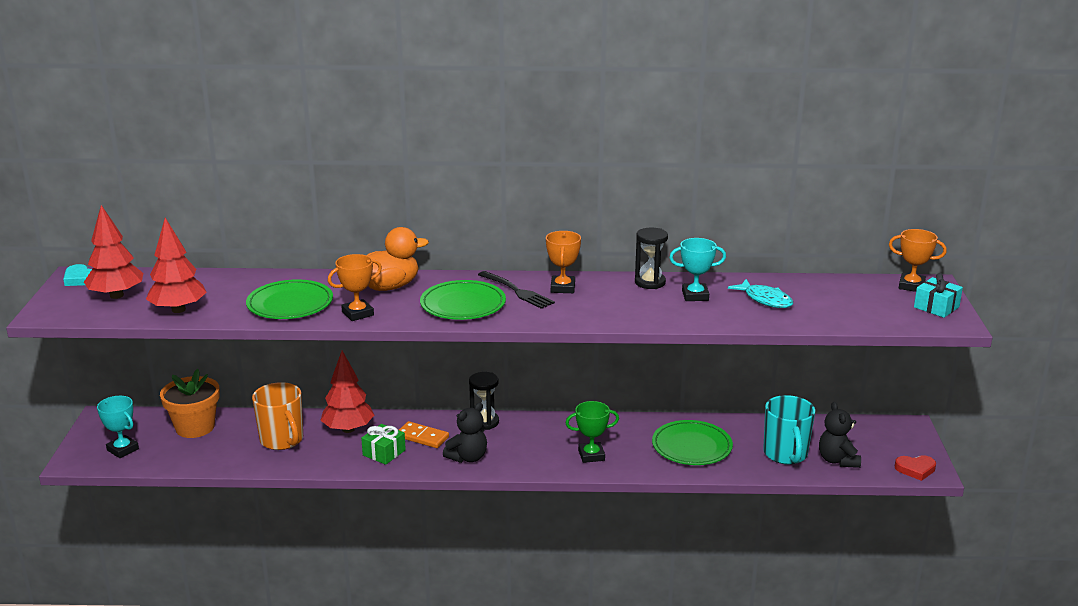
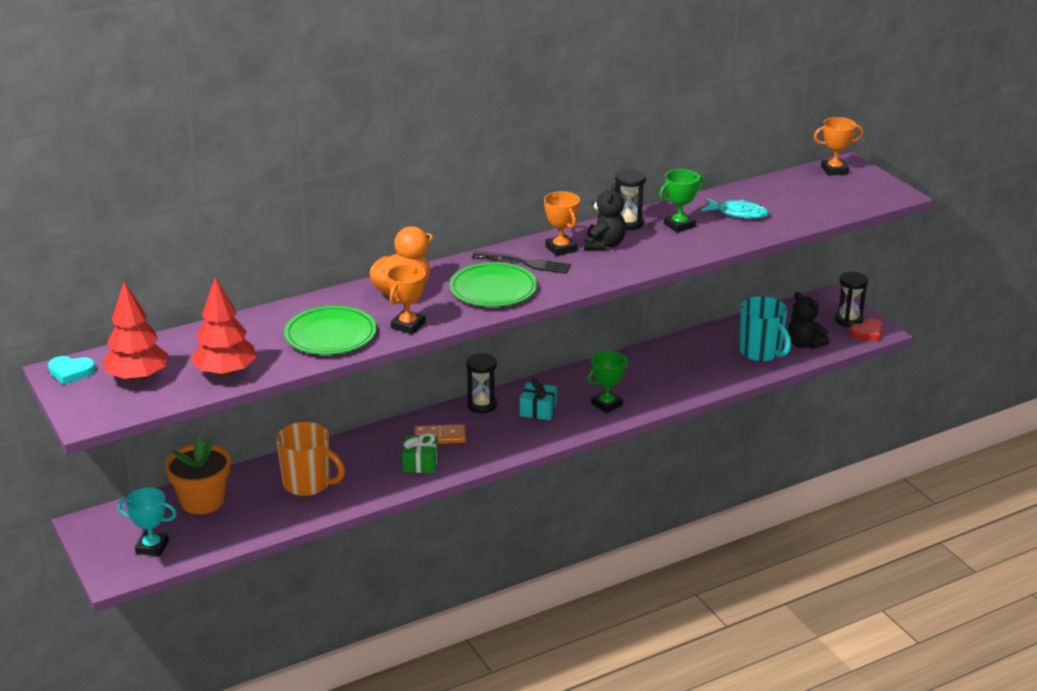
camera: 30 degrees left, 5 degrees up
(348, 429) = (361, 453): red tree -> none
(468, 457) = (502, 441): black teddy bear -> black teddy bear (604, 245)
(691, 447) = (681, 370): green plate -> none
(695, 296) = (679, 225): turquoise trophy -> green trophy
(907, 451) = (848, 320): none -> black hourglass
(936, 307) = (871, 184): turquoise gift -> turquoise gift (538, 410)

